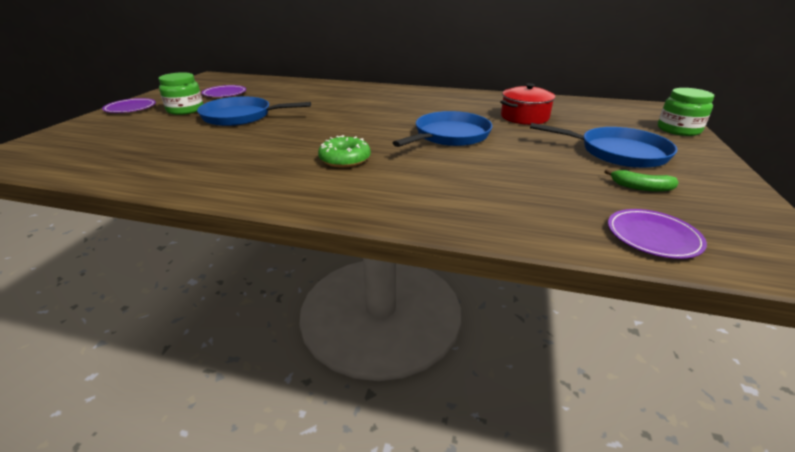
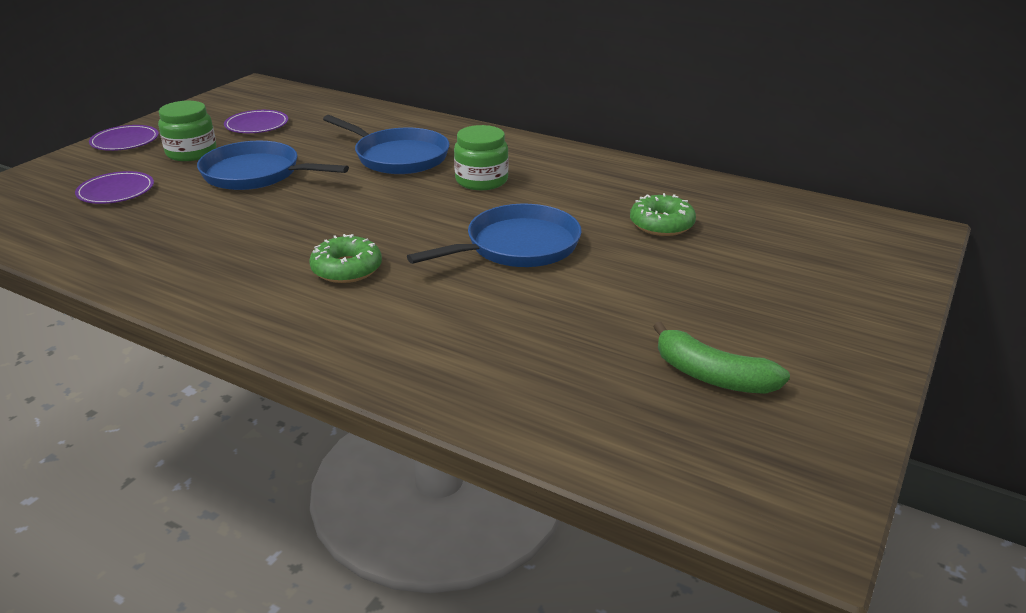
camera: 15 degrees right, 0 degrees up
(524, 117) = (661, 224): red pot -> green donut
(618, 152) = (743, 311): blue pan -> blue pan (398, 157)
(641, 187) = (712, 376): green banana -> green banana, size x1.53
(653, 236) = (648, 450): purple plate -> purple plate (116, 191)
(678, 130) = (892, 281): green jar -> green jar (481, 180)

